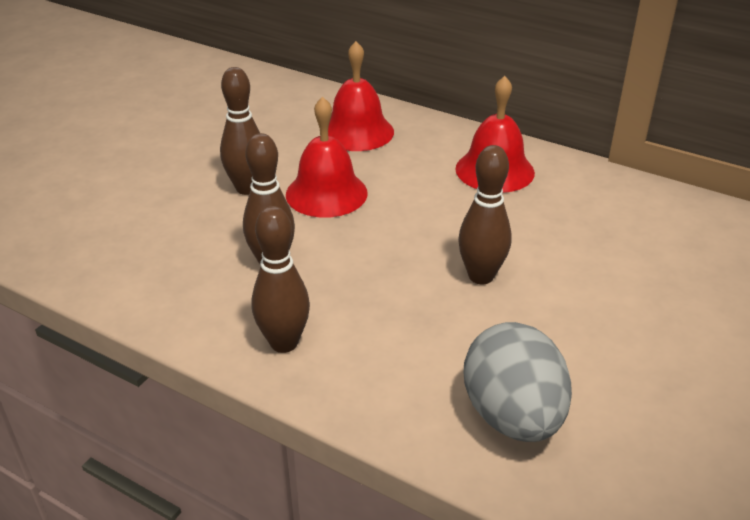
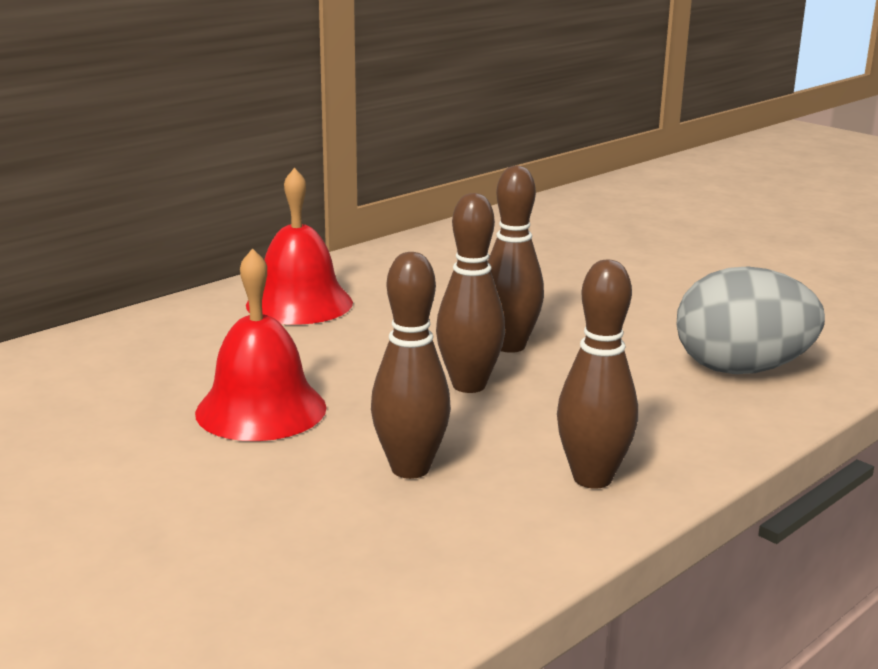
camera: 75 degrees left, 15 degrees down
(247, 188) = (190, 469): brown bowling pin -> brown bowling pin (469, 385)
(357, 132) = (111, 367): red bell -> none

